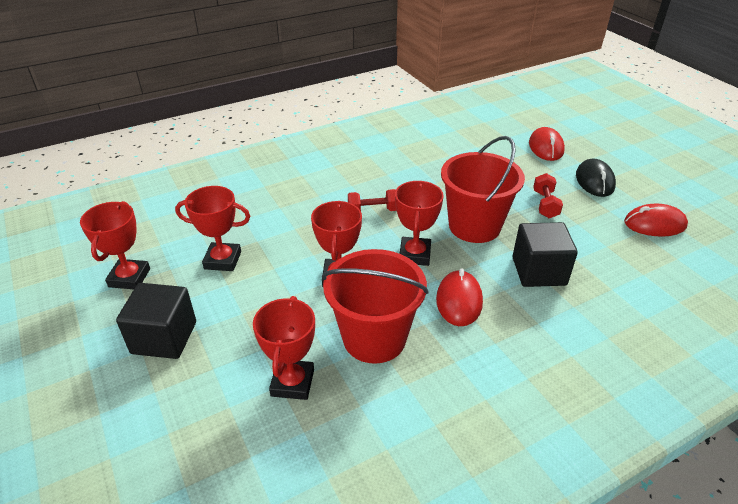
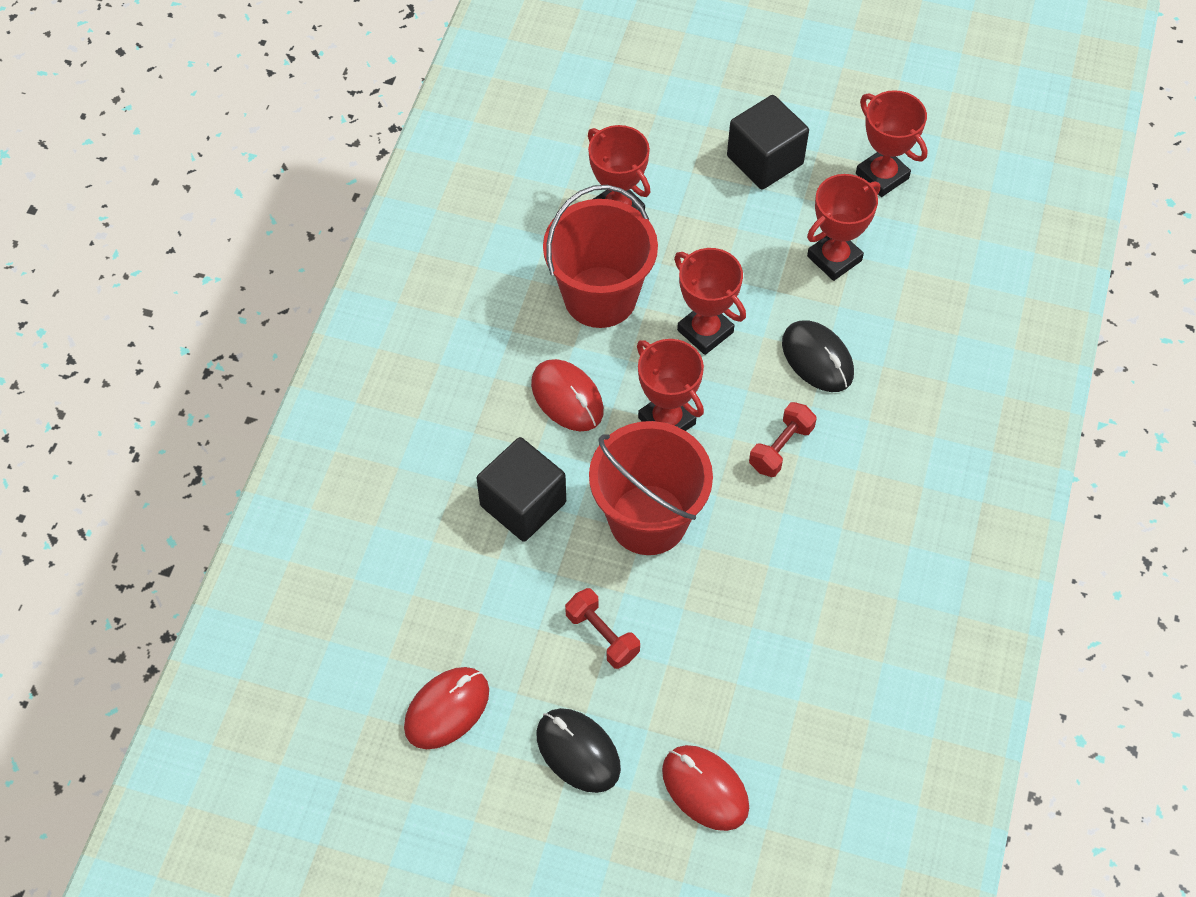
camera: 135 degrees right, 20 degrees up
(303, 228) = (817, 359): none -> black mouse

